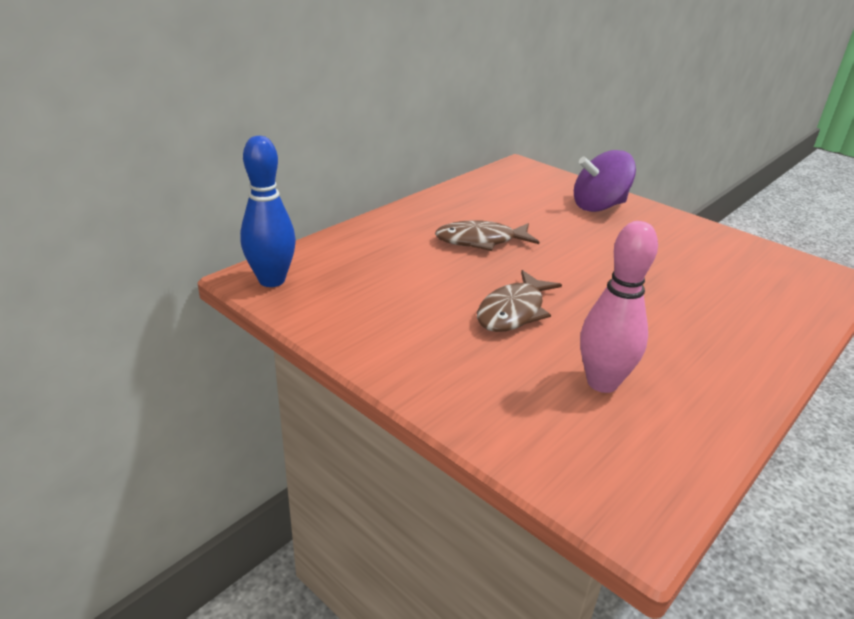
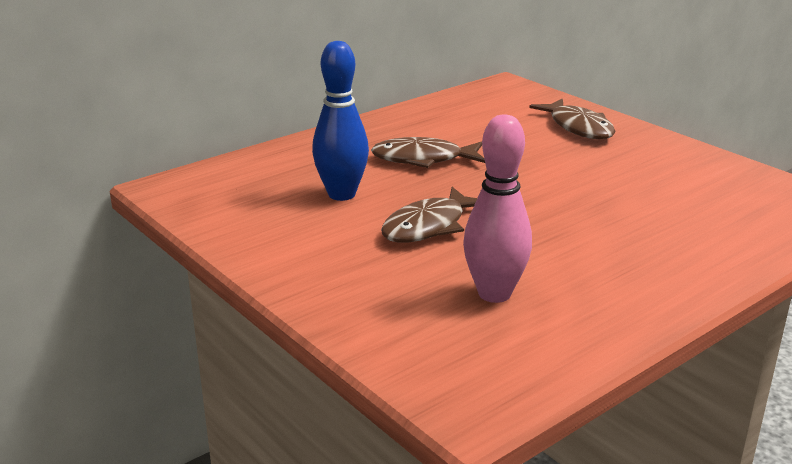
camera: 10 degrees right, 5 degrees down
(272, 280) = (183, 190): blue bowling pin -> blue bowling pin (341, 194)
(598, 206) = (578, 127): purple spinning top -> brown fish

